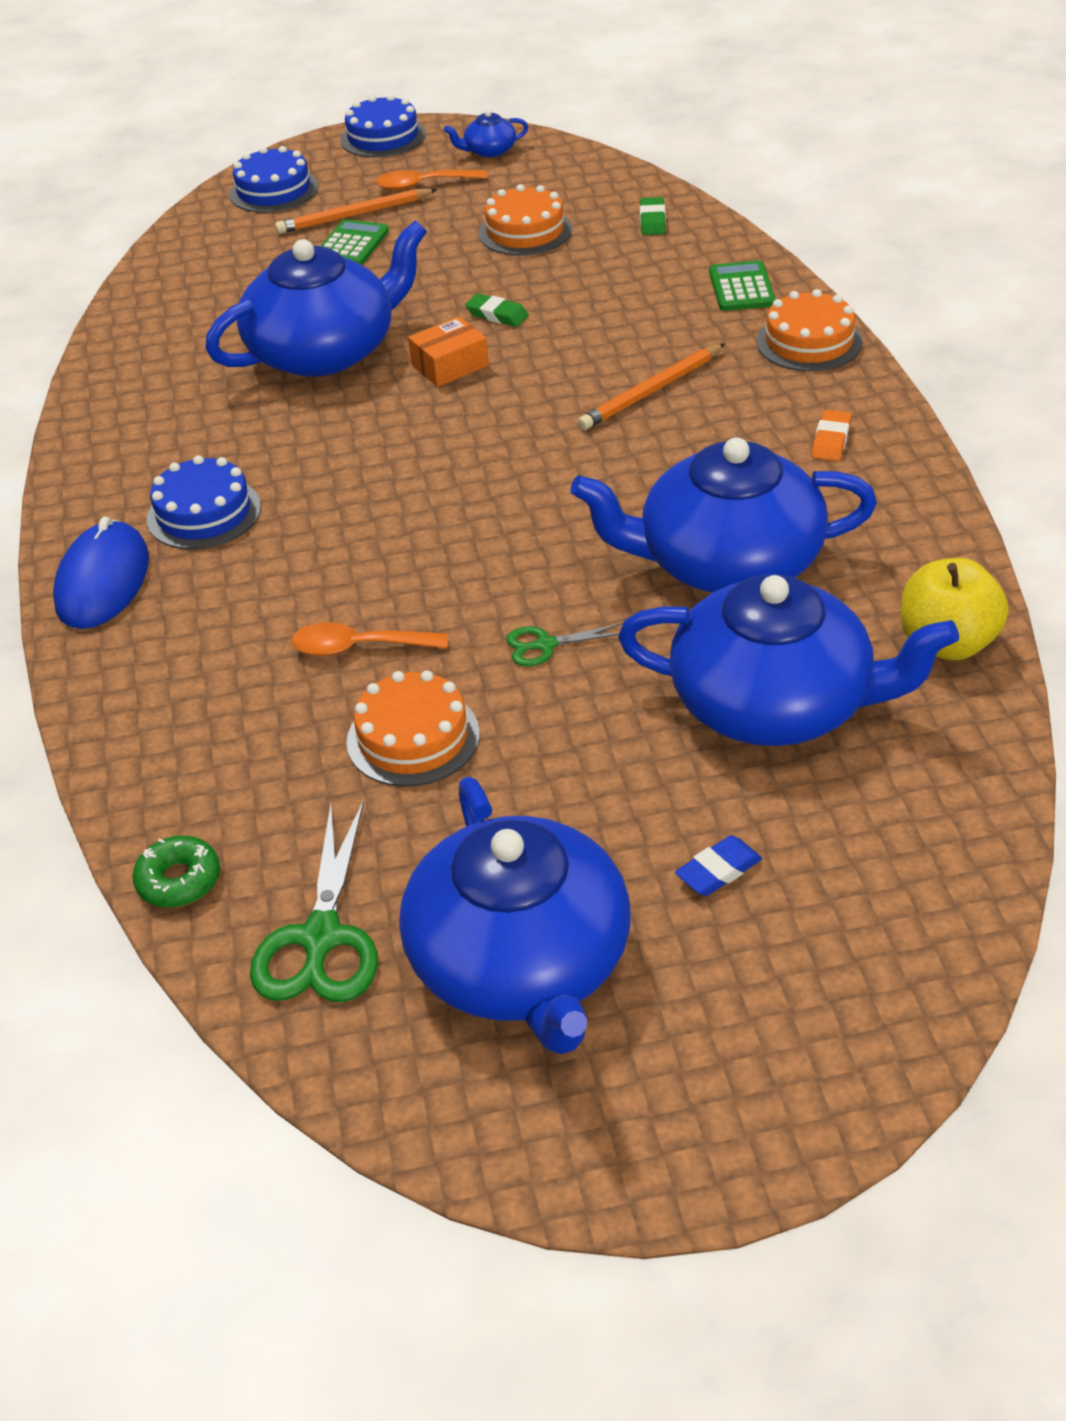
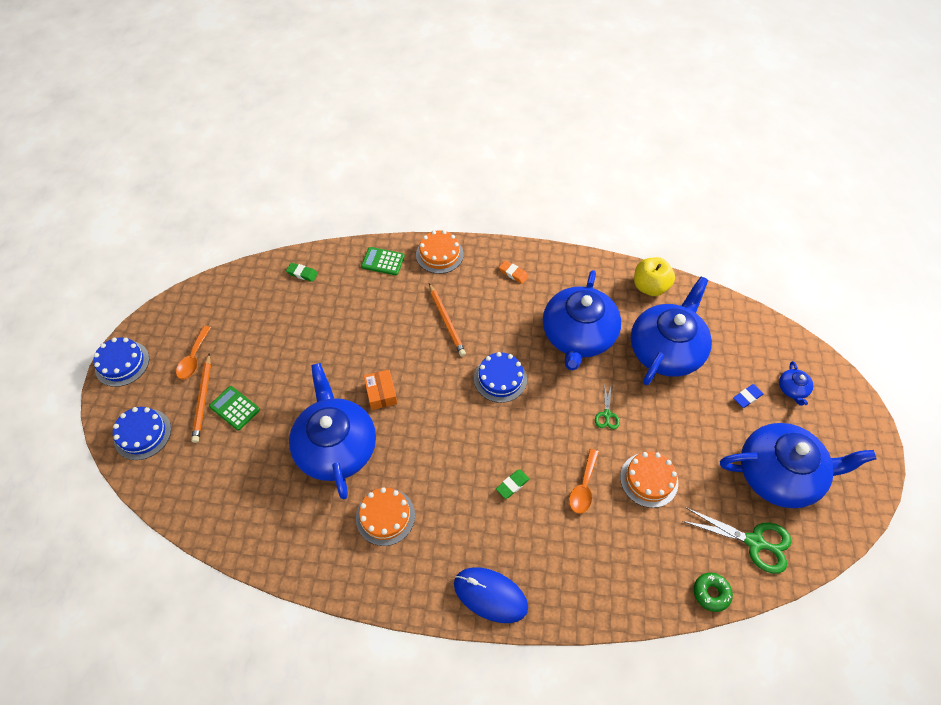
camera: 75 degrees left, 15 degrees up
(204, 513) = (453, 535): blue cake -> blue cake (500, 378)
(489, 151) = (179, 318): blue teapot -> blue teapot (792, 389)
(497, 315) = (347, 361): green eraser -> green eraser (512, 485)
(525, 231) = (276, 327): orange cake -> orange cake (385, 516)
(718, 871) = (747, 397): blue eraser -> blue eraser turned 75 degrees clockwise

